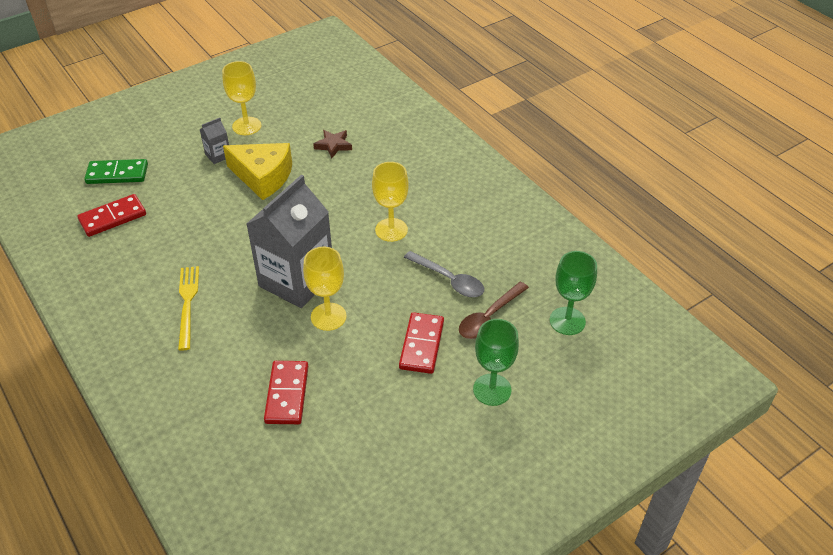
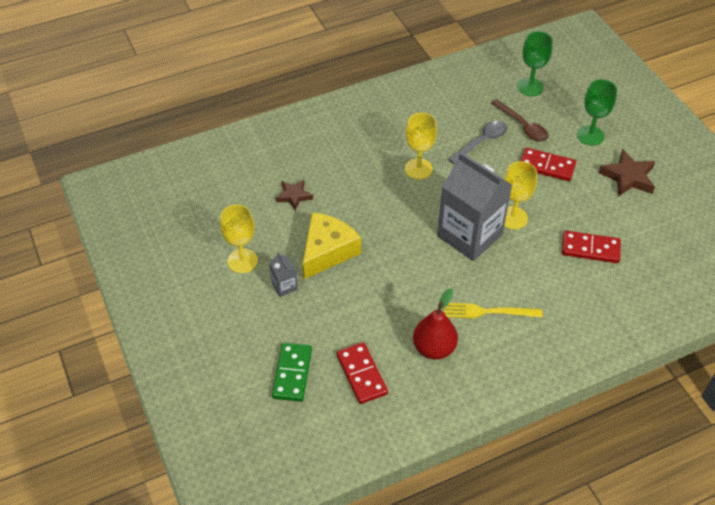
camera: 80 degrees left, 5 degrees up
(141, 265) = (434, 348): none -> red pear
(421, 435) = (628, 177): none -> brown star

